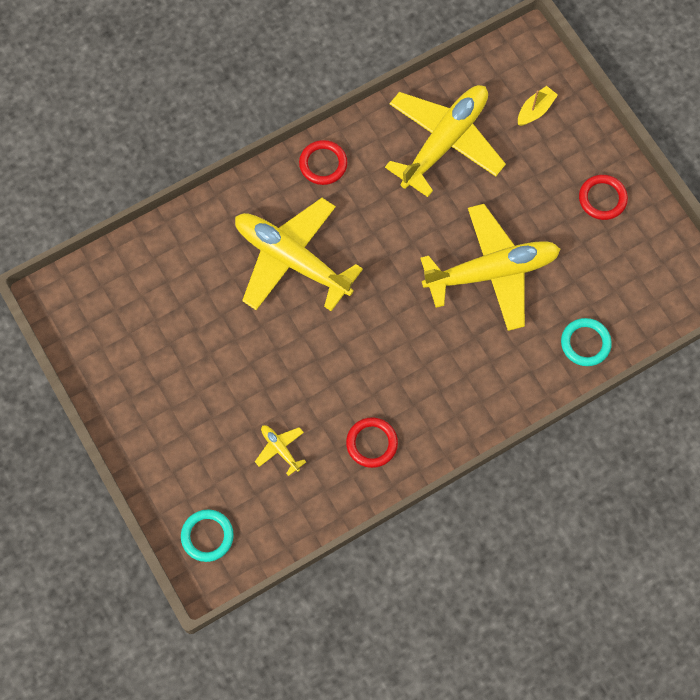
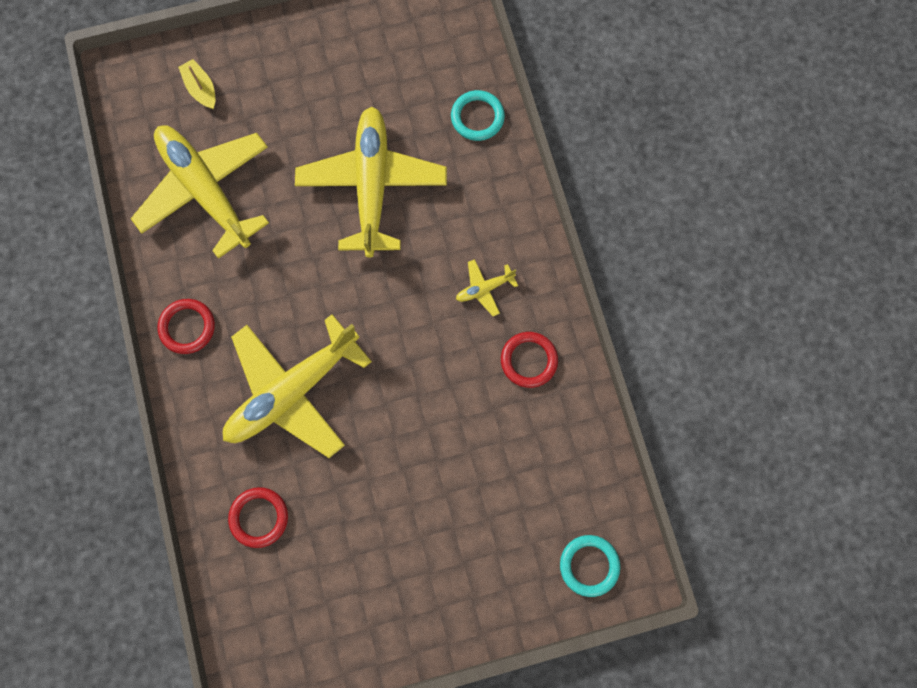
camera: 75 degrees left, 5 degrees up
(280, 449) = (510, 460): yellow plane -> yellow plane (484, 289)
(602, 199) = (324, 54): red ring -> red ring (259, 517)

